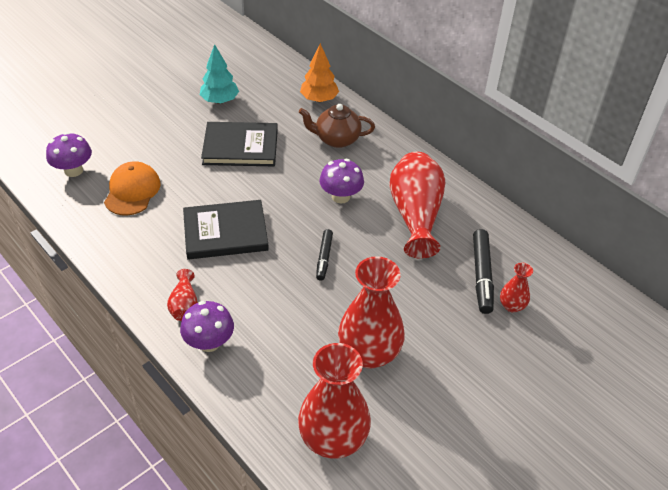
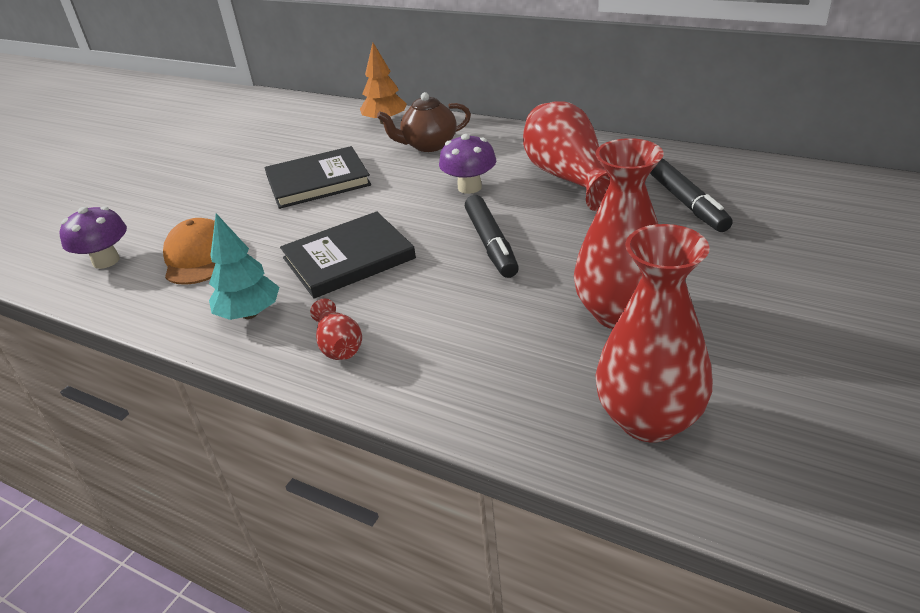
camera: 15 degrees left, 10 degrees down
(209, 342) = (399, 373): purple mushroom -> none
(220, 101) = (268, 152): turquoise tree -> turquoise tree (250, 314)
(324, 258) = (491, 244): black marker -> black marker, size x1.59
(512, 306) = (744, 217): red vase -> none

